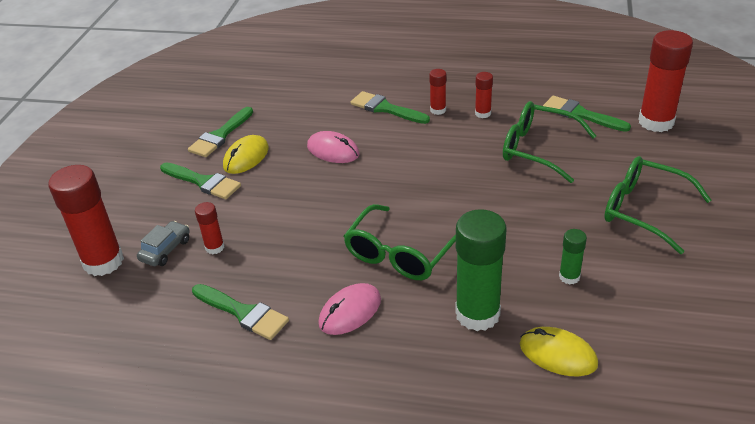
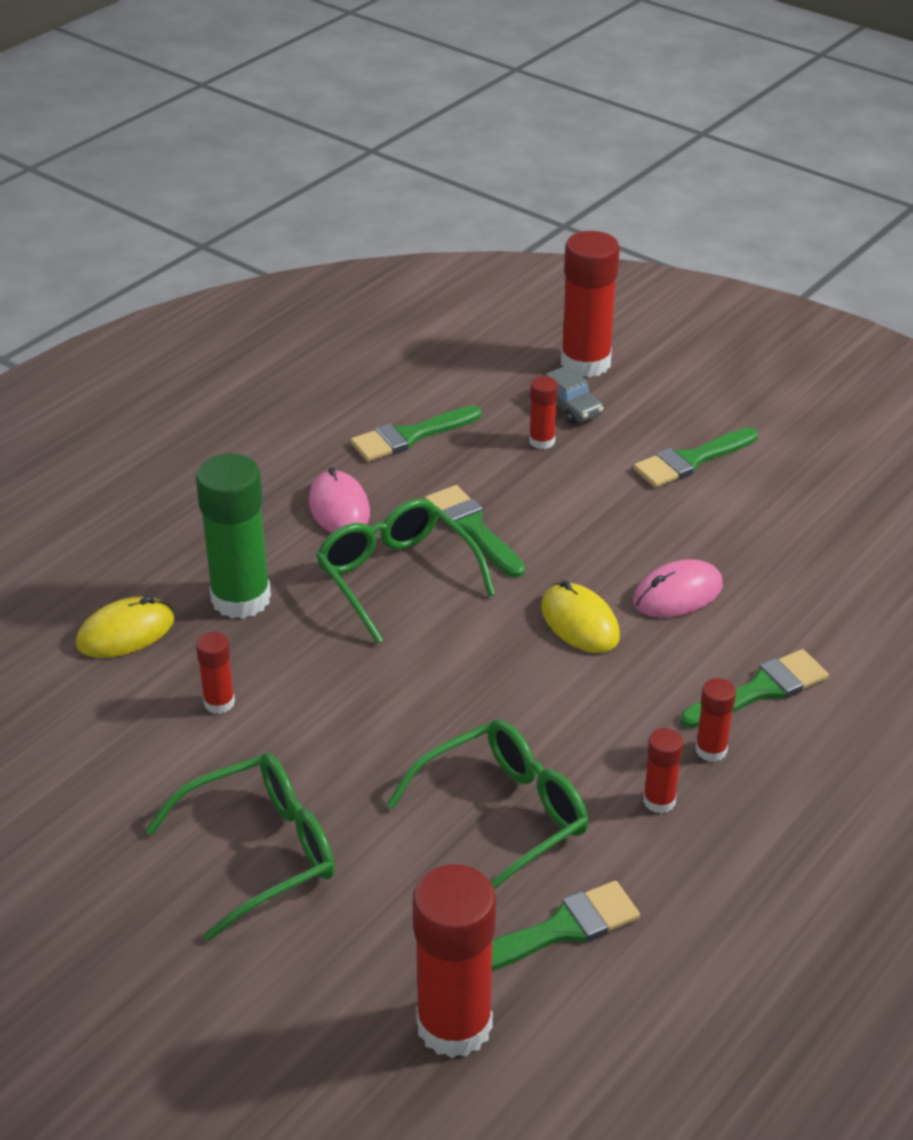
camera: 115 degrees right, 0 degrees up
(220, 135) = (802, 499): green brush -> green brush (472, 528)
(246, 157) = (724, 509): yellow mouse -> yellow mouse (579, 622)
(569, 277) = (219, 702): green glue stick -> red glue stick

